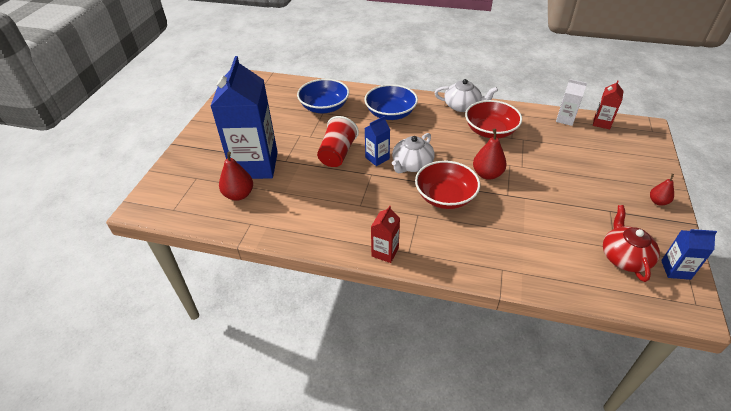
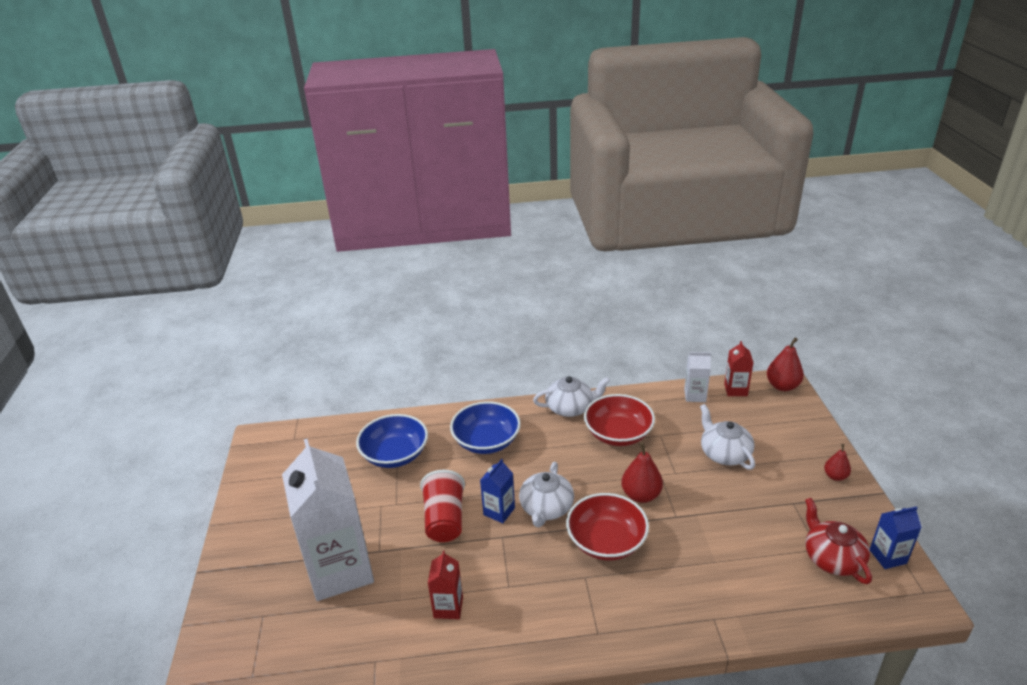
camera: 20 degrees left, 10 degrees down
(239, 195) = (338, 622): red pear -> red pear (782, 386)
(255, 165) = (340, 570): blue carton -> white carton
(385, 252) = (569, 643): red carton -> red carton (448, 607)
(569, 163) = (724, 453): none -> white teapot

